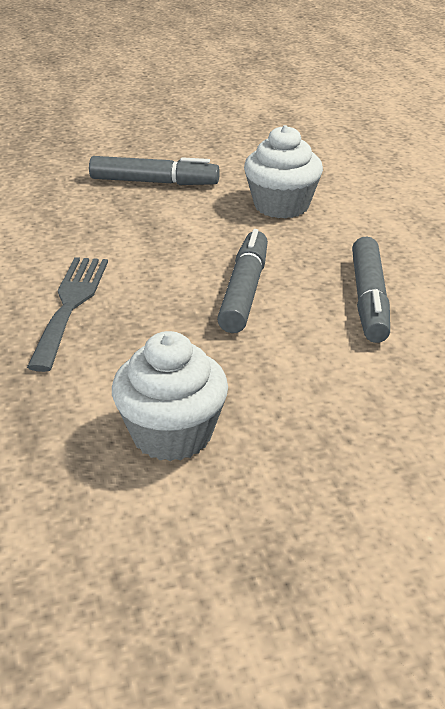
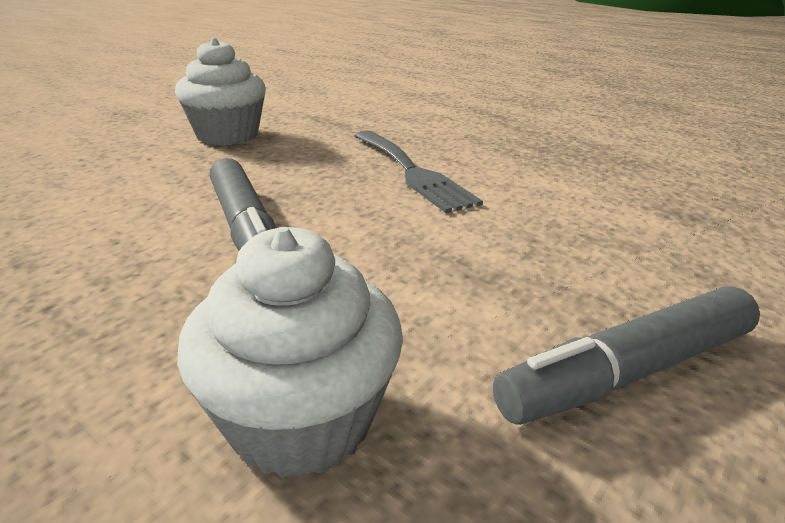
camera: 145 degrees right, 5 degrees down
(369, 299) = (57, 268): grey marker -> none

